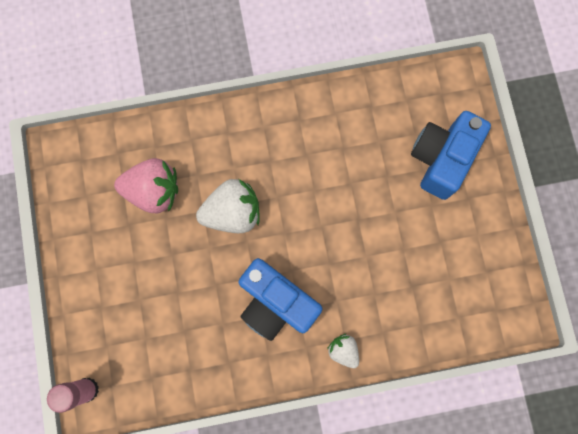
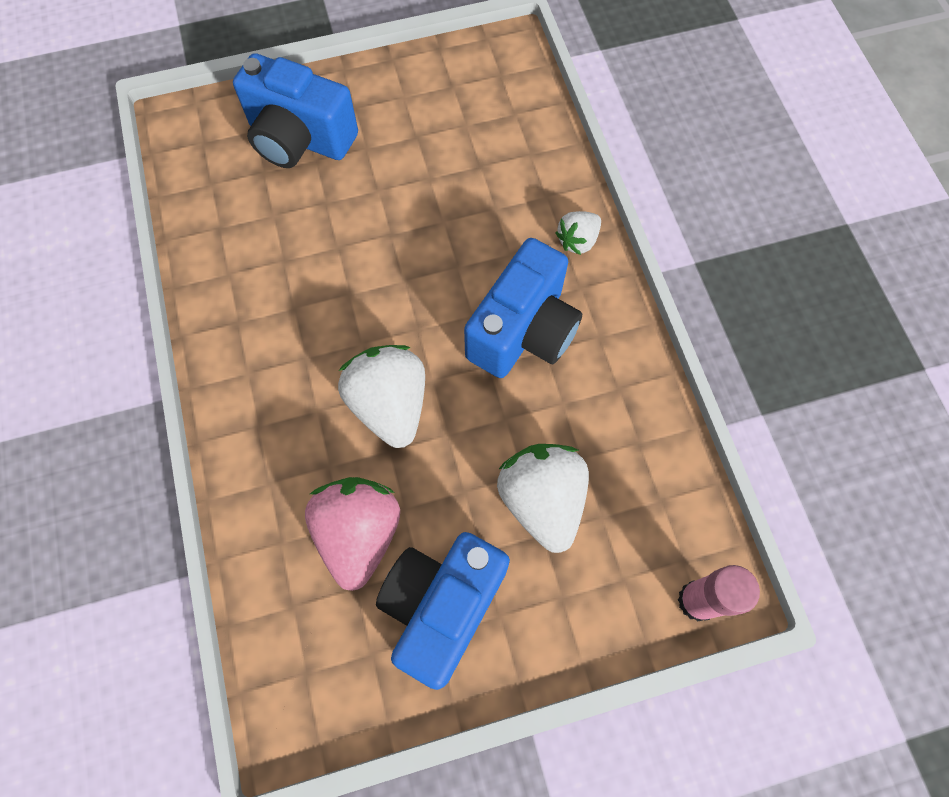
camera: 95 degrees left, 10 degrees down
(105, 237) = (442, 607): none -> blue camera
(160, 302) = (542, 500): none -> white strawberry

